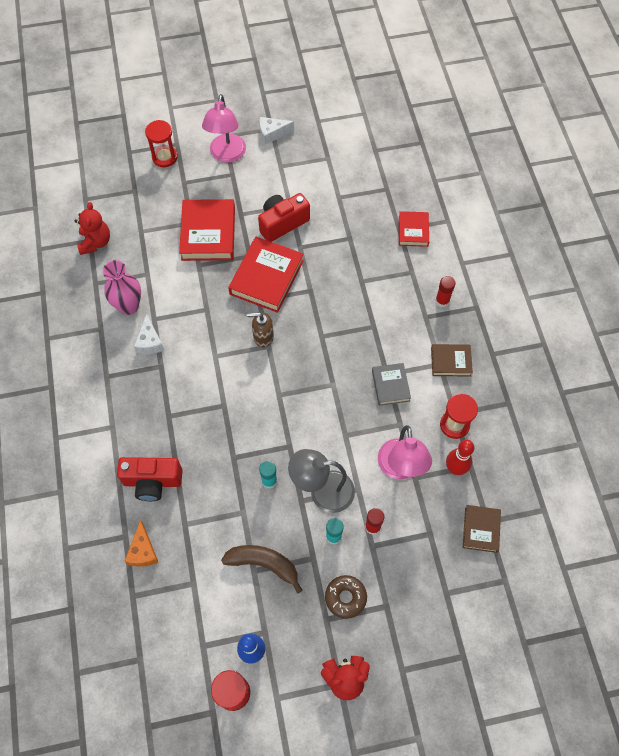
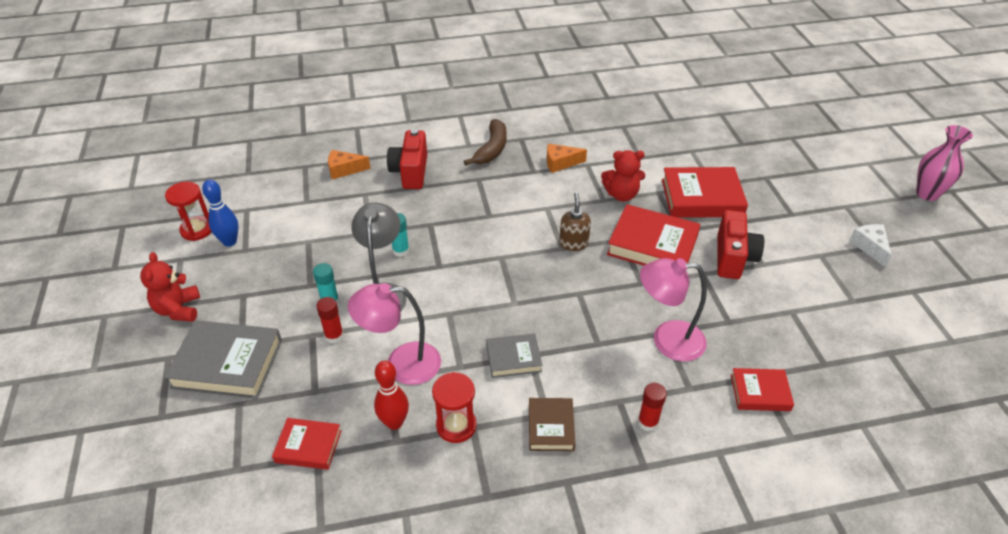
camera: 90 degrees right, 20 degrees down
(95, 242) = (670, 123): red teddy bear -> red teddy bear (621, 195)
(129, 306) = (599, 148): pink vase -> pink vase (927, 194)
(150, 341) = (560, 163): white cheese -> orange cheese
(164, 157) = (795, 162): red hourglass -> none
(227, 155) = (818, 209): pink lamp -> pink lamp (667, 340)
(264, 564) = (313, 248): brown banana -> brown banana (492, 149)
(282, 223) = (733, 257): red camera -> red camera turned 45 degrees clockwise
(345, 597) = (260, 311): brown donut -> none
(406, 613) = (227, 364): none -> grey book
(481, 529) = (308, 446): brown book -> red book

